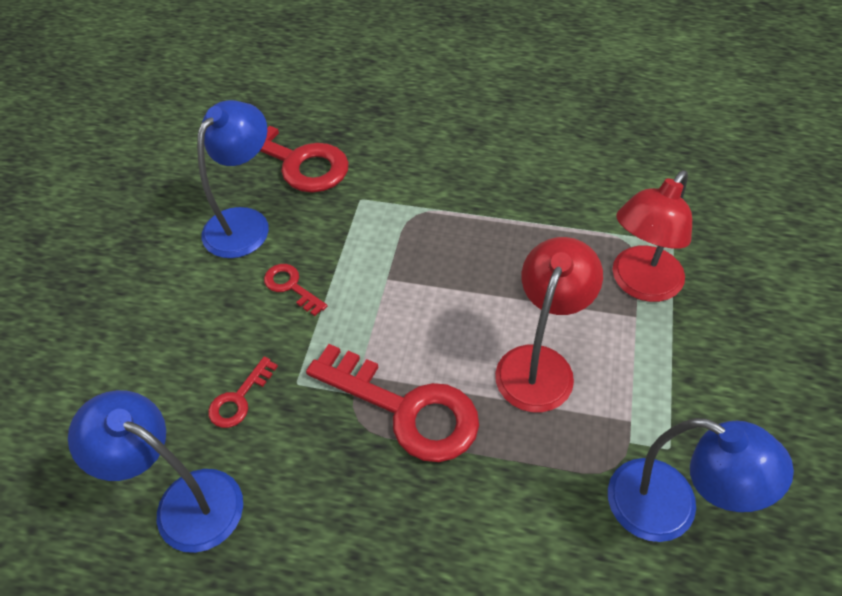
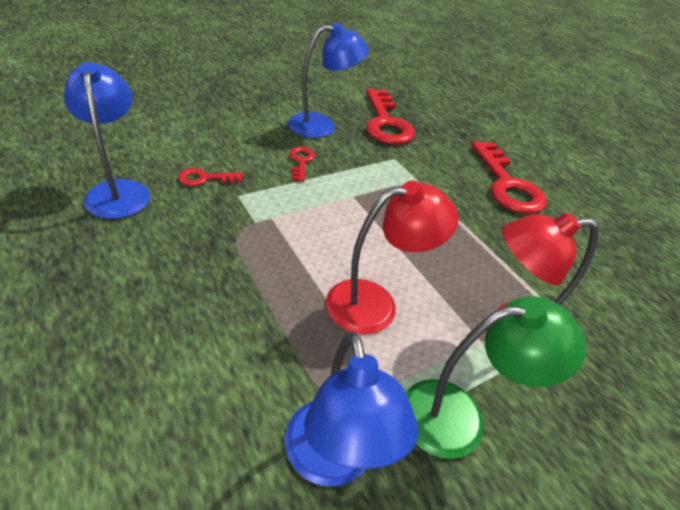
camera: 40 degrees right, 10 degrees down
(406, 409) = (268, 251): red key -> red key (507, 184)
(691, 390) = (459, 416): none -> green lamp

